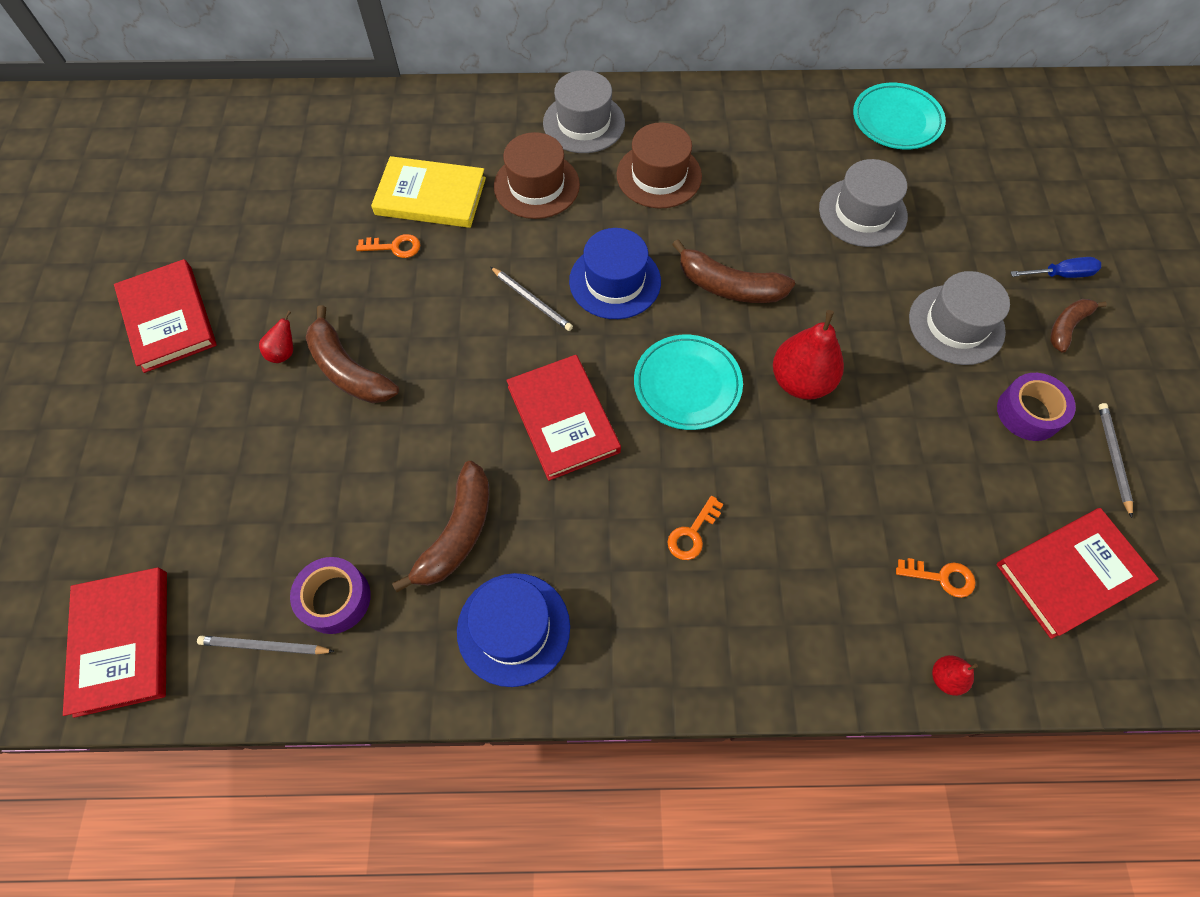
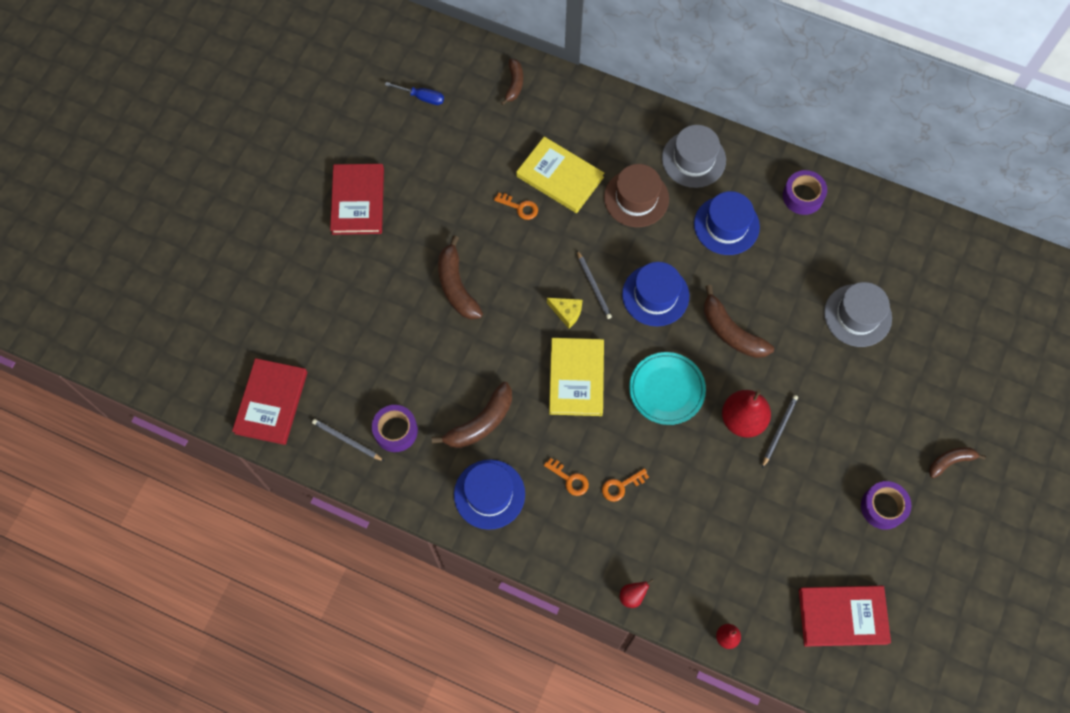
camera: 25 degrees right, 5 degrees up
(284, 352) = (421, 256): red pear -> red pear (632, 596)
(329, 120) = (514, 84): none -> brown banana
(512, 344) = (567, 312): none -> yellow cheese
(563, 419) = (576, 378): red book -> yellow book
(659, 175) = (726, 225): brown hat -> blue hat
(728, 116) = (803, 196): none -> purple tape
(896, 121) = (928, 251): turquoise plate -> none
(941, 577) = (759, 581): orange key -> orange key (569, 479)
(956, 324) = (872, 426): grey hat -> none
(1061, 274) = (972, 423): blue screwdriver -> blue screwdriver (422, 97)
(1113, 458) = (920, 561): grey pencil -> grey pencil (779, 430)

